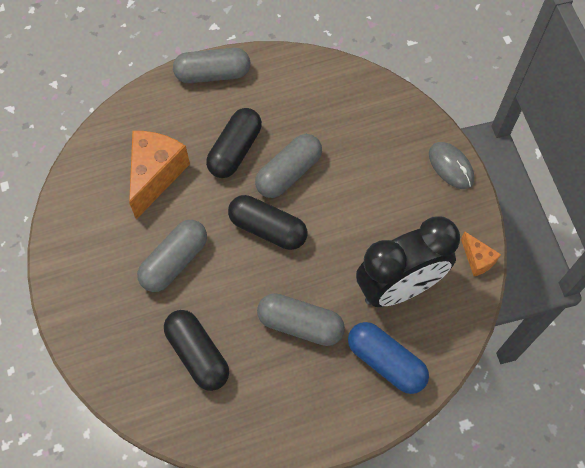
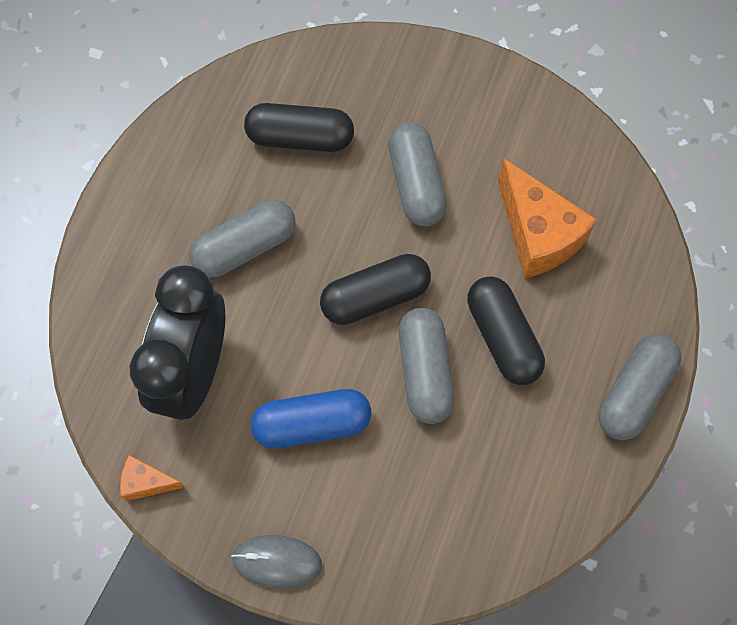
camera: 130 degrees right, 5 degrees up
(386, 362) = (136, 294): blue capsule -> blue capsule (312, 424)

